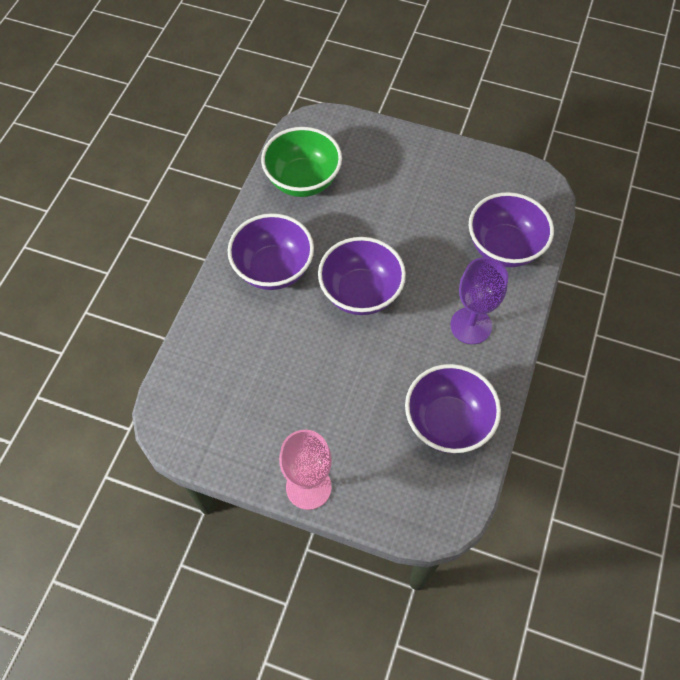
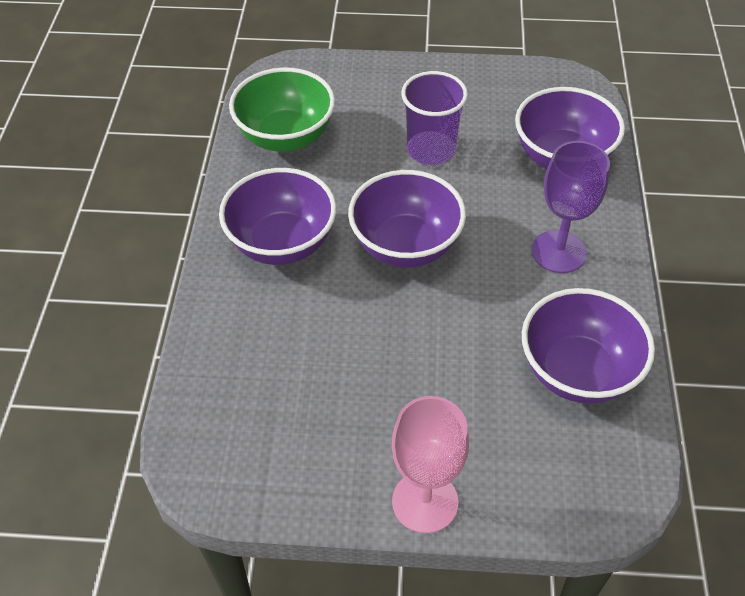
camera: 15 degrees left, 10 degrees down
(407, 217) = (431, 150): none -> purple cup

